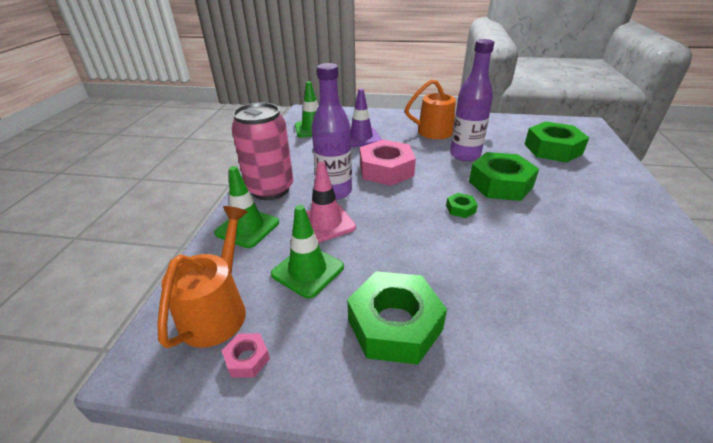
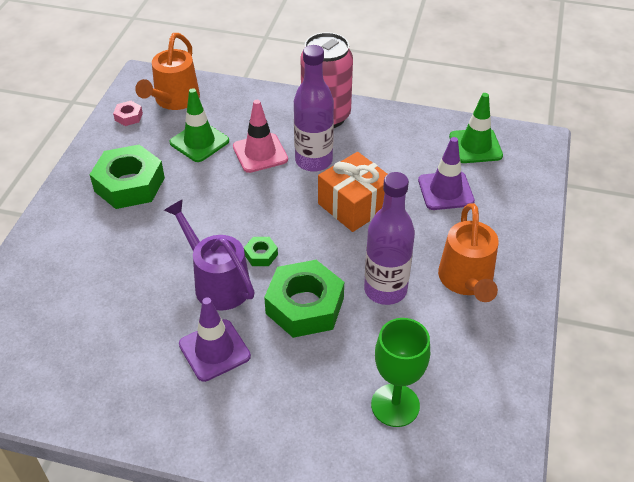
camera: 95 degrees right, 10 degrees up
(218, 309) = (174, 100): orange watering can -> orange watering can turned 90 degrees clockwise
(247, 227) = (265, 106): green traffic cone -> none
(386, 170) = (354, 205): pink nut -> orange gift
(506, 229) = (217, 282): none -> purple watering can
(552, 149) = (395, 405): green nut -> green goblet
(576, 221) = (214, 350): none -> purple traffic cone

